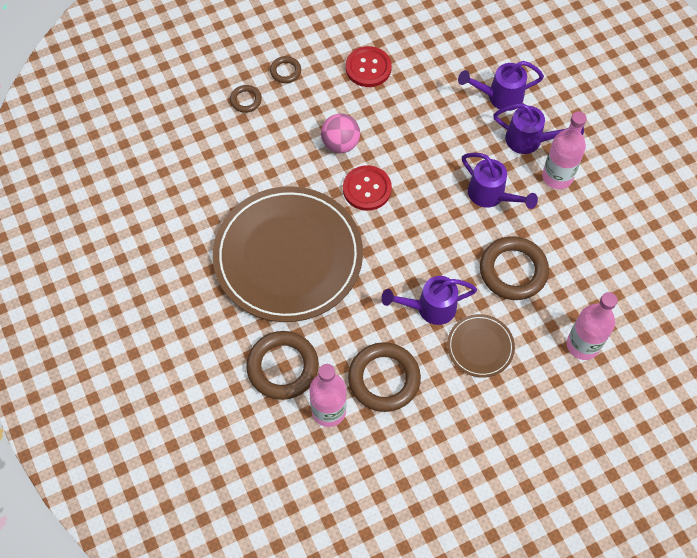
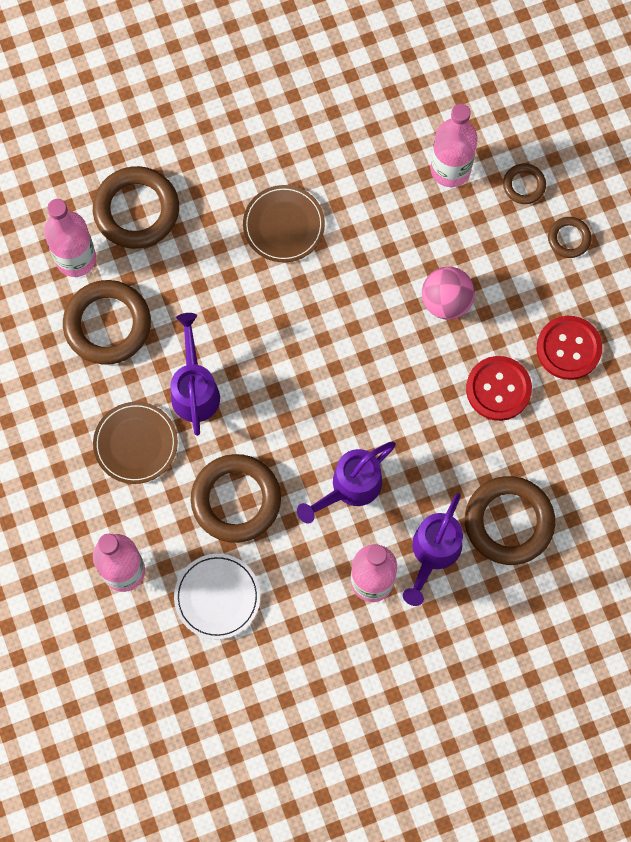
camera: 95 degrees right, 10 degrees up
(235, 147) = (450, 169): none -> pink bottle
(288, 256) = (283, 225): brown plate -> brown plate, size x0.43
(367, 189) = (373, 329): red button -> red button (498, 389)
(499, 97) = (509, 522): purple watering can -> brown ring
(589, 277) = (217, 597): none -> white plate

